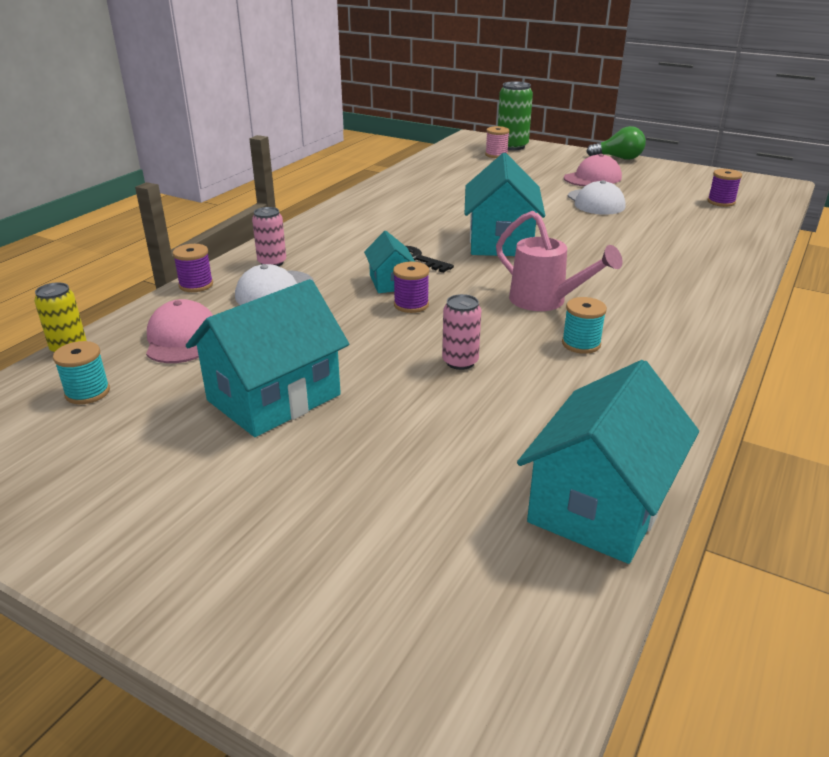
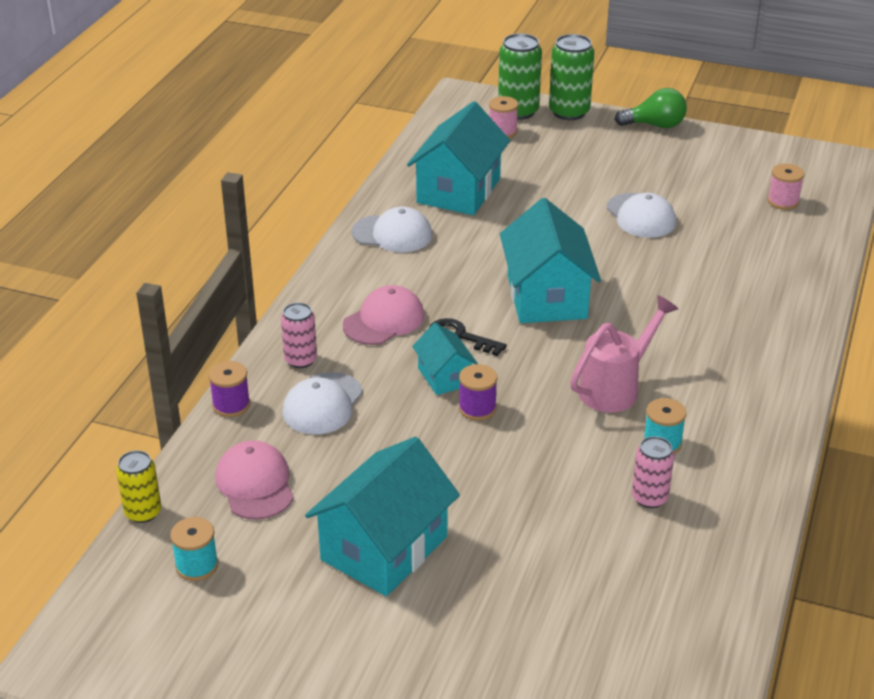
camera: 10 degrees left, 5 degrees up
(386, 199) = (392, 234): none -> white cap
(460, 362) = (549, 481): pink can -> pink can (649, 498)
(546, 302) = (616, 388): pink watering can -> pink watering can turned 75 degrees counterclockwise
(551, 148) = (569, 112): none -> green can
(592, 178) = (630, 169): pink cap -> pink cap (384, 320)
(599, 504) = (708, 625): turquoise house -> turquoise house (458, 190)
(721, 202) = (783, 201): purple spool -> pink spool

